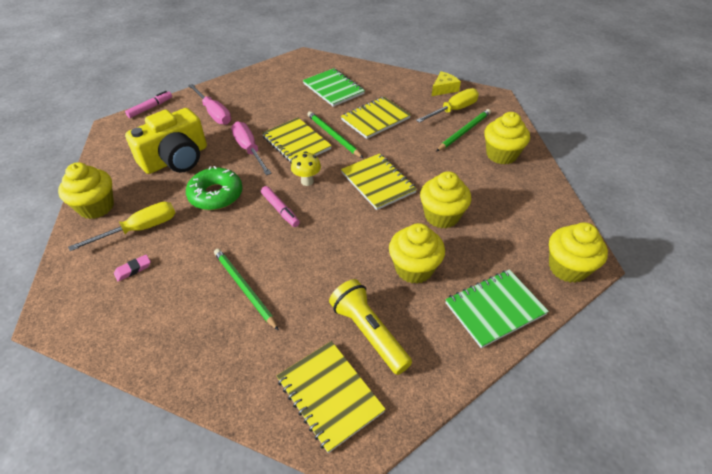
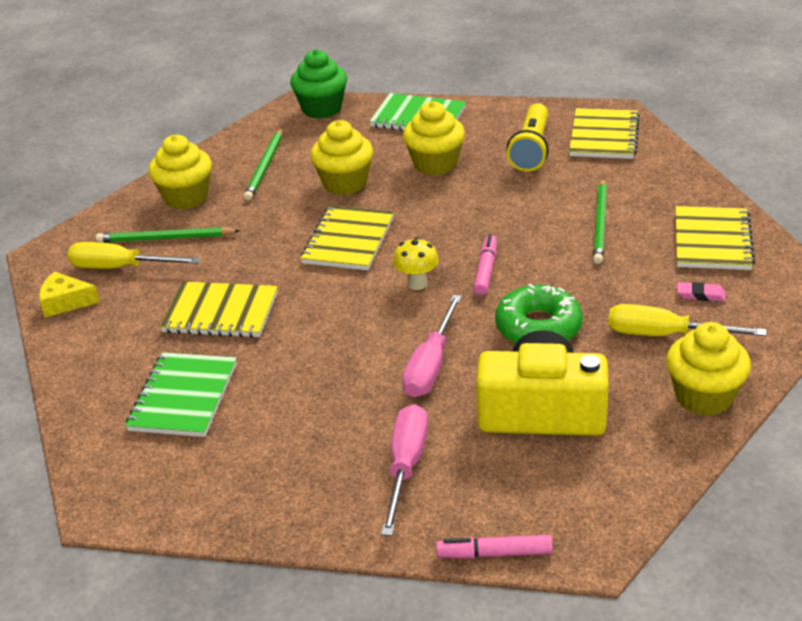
camera: 130 degrees left, 10 degrees down
(296, 143) = (361, 339): yellow notebook -> yellow notebook (712, 241)
(333, 136) = (305, 321): green pencil -> green pencil (265, 166)
(567, 268) = (322, 109): yellow cupcake -> green cupcake

